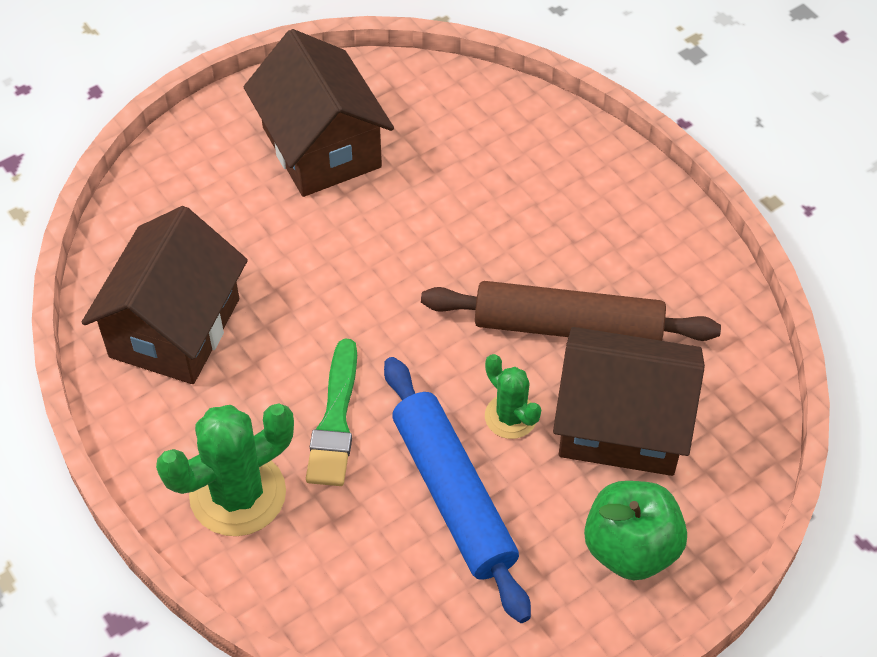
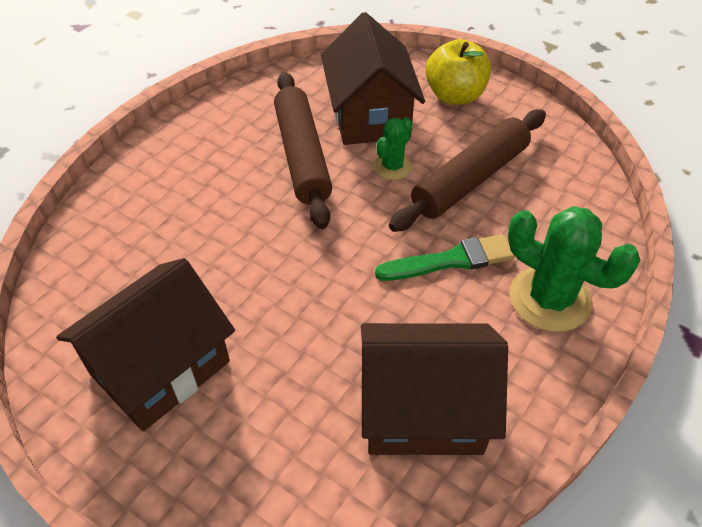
camera: 110 degrees left, 5 degrees down
(453, 495) = (470, 179): blue rolling pin -> brown rolling pin
(631, 548) = (455, 96): green apple -> yellow apple

